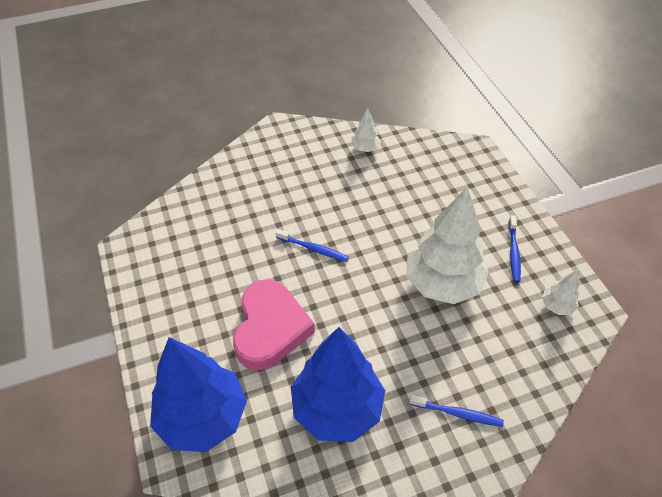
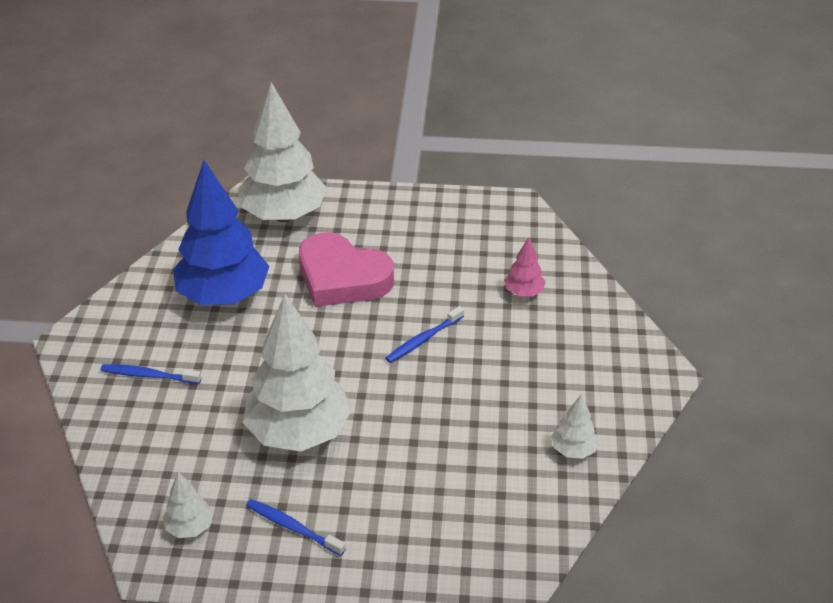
camera: 115 degrees right, 10 degrees down
(203, 417) = (284, 215): blue tree -> white tree
(234, 210) = (524, 292): none -> pink tree
(457, 413) = (149, 375): blue toothbrush -> blue toothbrush turned 60 degrees clockwise

